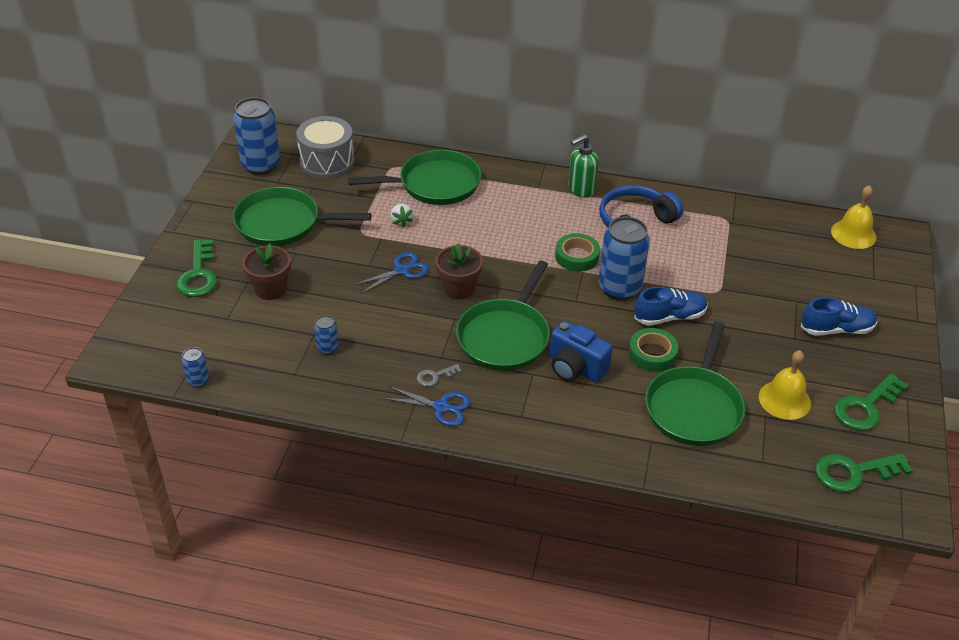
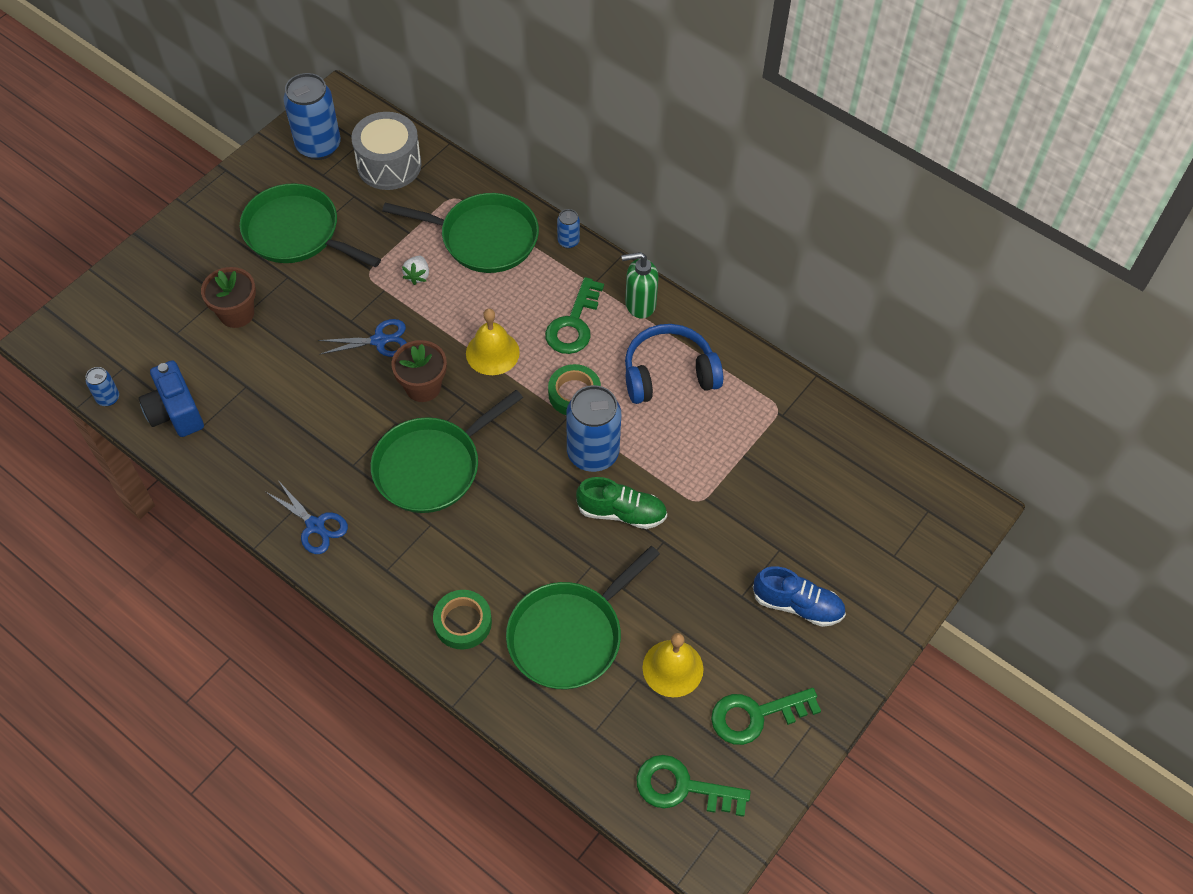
camera: 25 degrees right, 15 degrees up
(198, 275) = (179, 268): green key -> green key (573, 324)
(327, 348) = (249, 409): blue can -> blue can (568, 241)
(435, 376) = (331, 486): grey key -> none
(575, 368) = (478, 535): blue camera -> blue camera (176, 412)
(652, 354) = (570, 551): green tape -> green tape (463, 622)
(669, 317) = (621, 512): blue shoe -> green shoe
(853, 234) = (915, 486): yellow bell -> yellow bell (492, 352)

